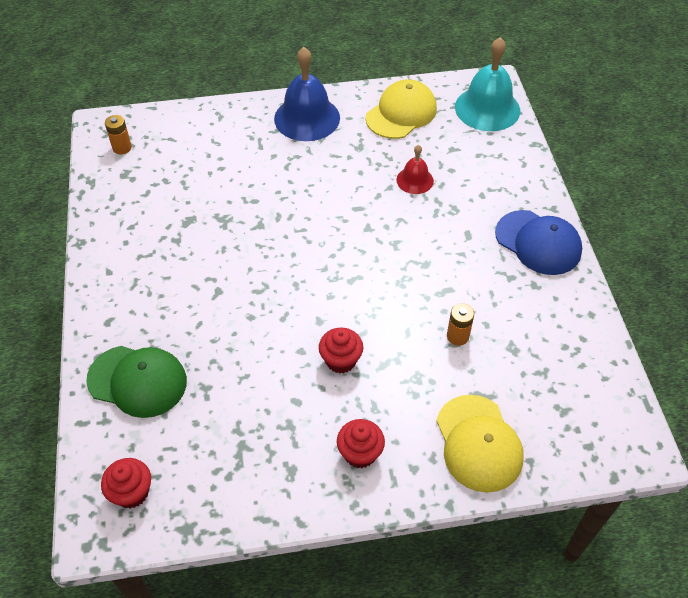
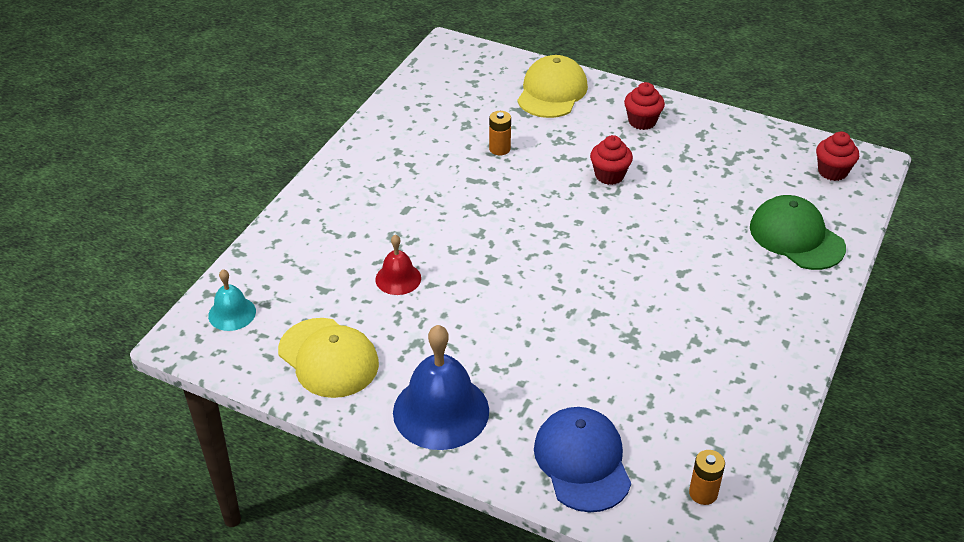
camera: 145 degrees left, 10 degrees down
(401, 113) = (328, 358): yellow cap -> yellow cap turned 120 degrees counterclockwise
(487, 108) = (232, 313): turquoise bell -> turquoise bell, size x0.53
(538, 242) = (354, 175): blue cap -> blue cap (582, 461)

